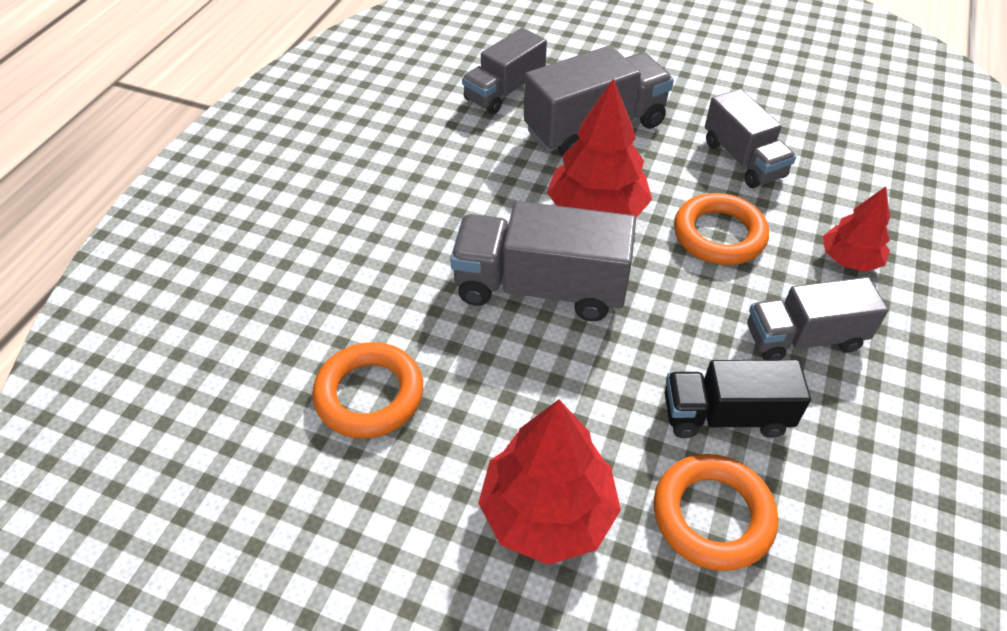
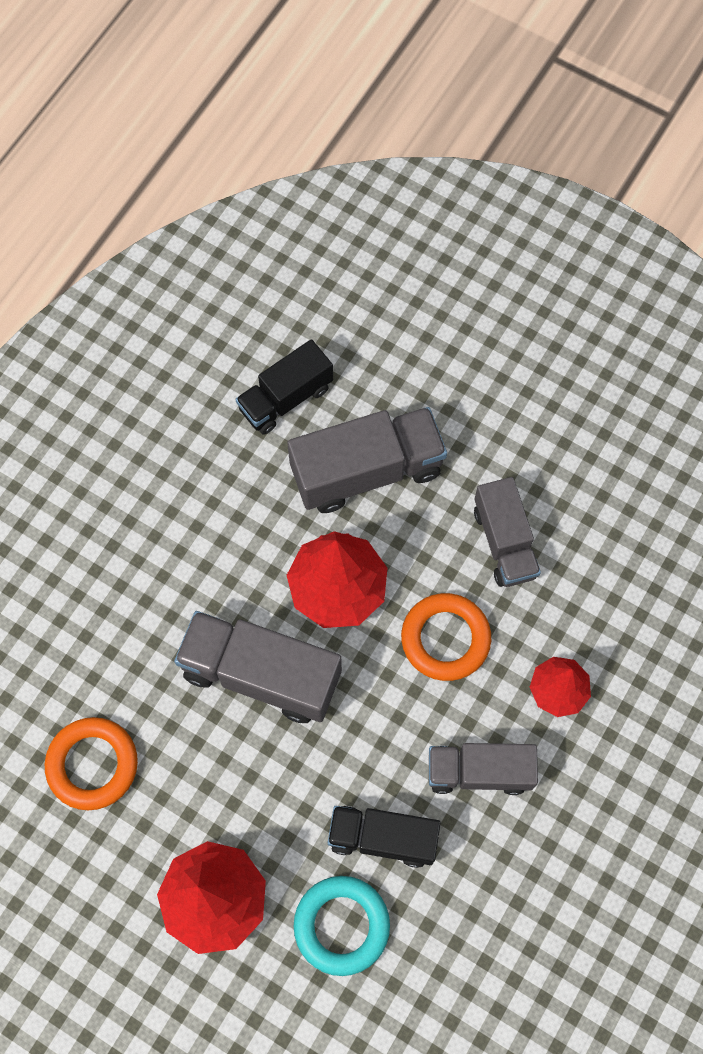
camera: 10 degrees right, 20 degrees up
(504, 91) = (285, 398): grey truck -> black truck
(712, 515) = (341, 925): orange ring -> turquoise ring

